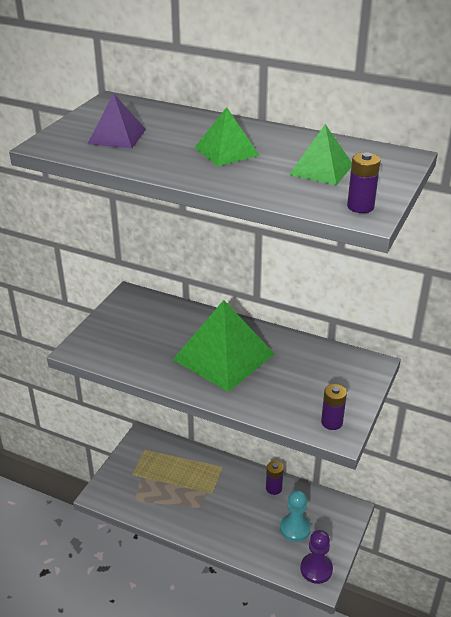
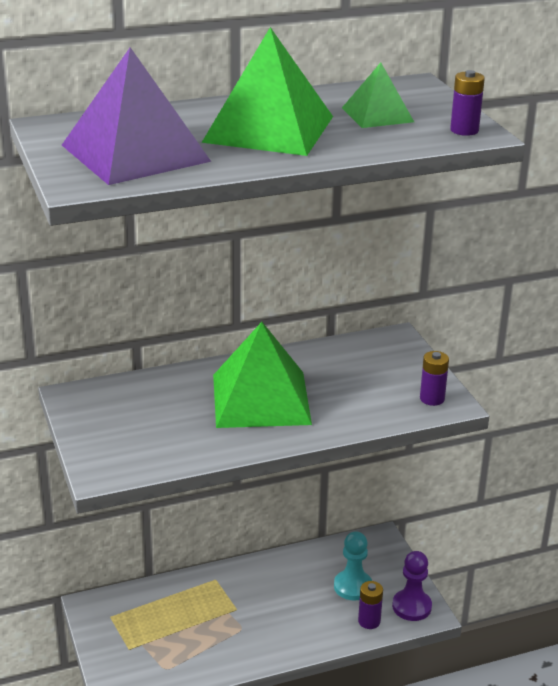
camera: 45 degrees left, 5 degrees down
(117, 136) = (135, 153): purple pyramid -> purple pyramid, size x1.85
(226, 151) = (269, 129): green pyramid -> green pyramid, size x1.85
(273, 488) = (290, 565): purple battery -> purple battery (369, 621)

